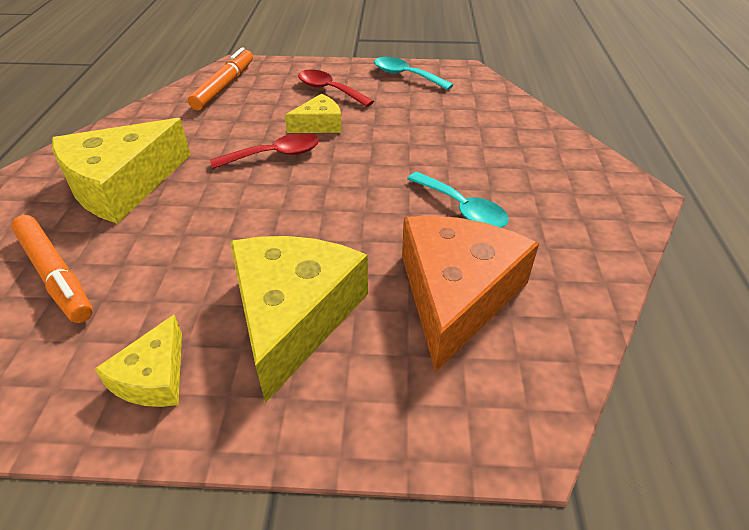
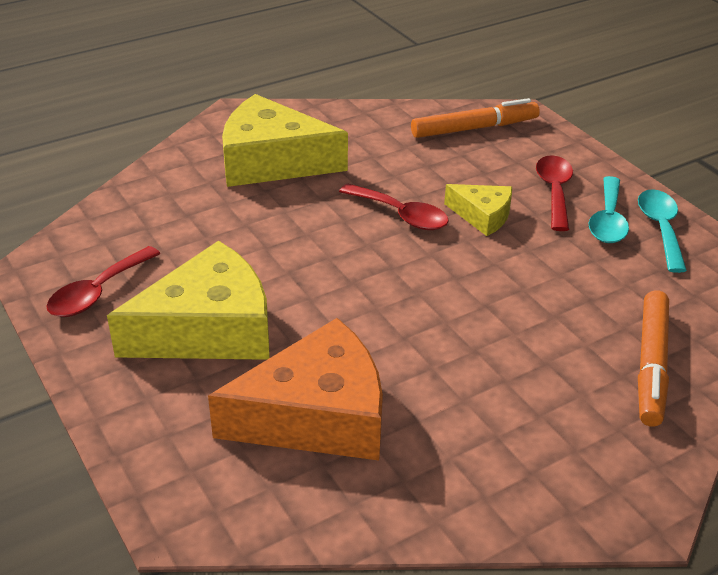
camera: 55 degrees right, 5 degrees down
(56, 274) = (151, 193): orange marker -> orange marker (651, 365)
(153, 377) = (98, 292): yellow cheese -> red spoon
(462, 209) = (449, 372): turquoise spoon -> turquoise spoon (608, 220)

